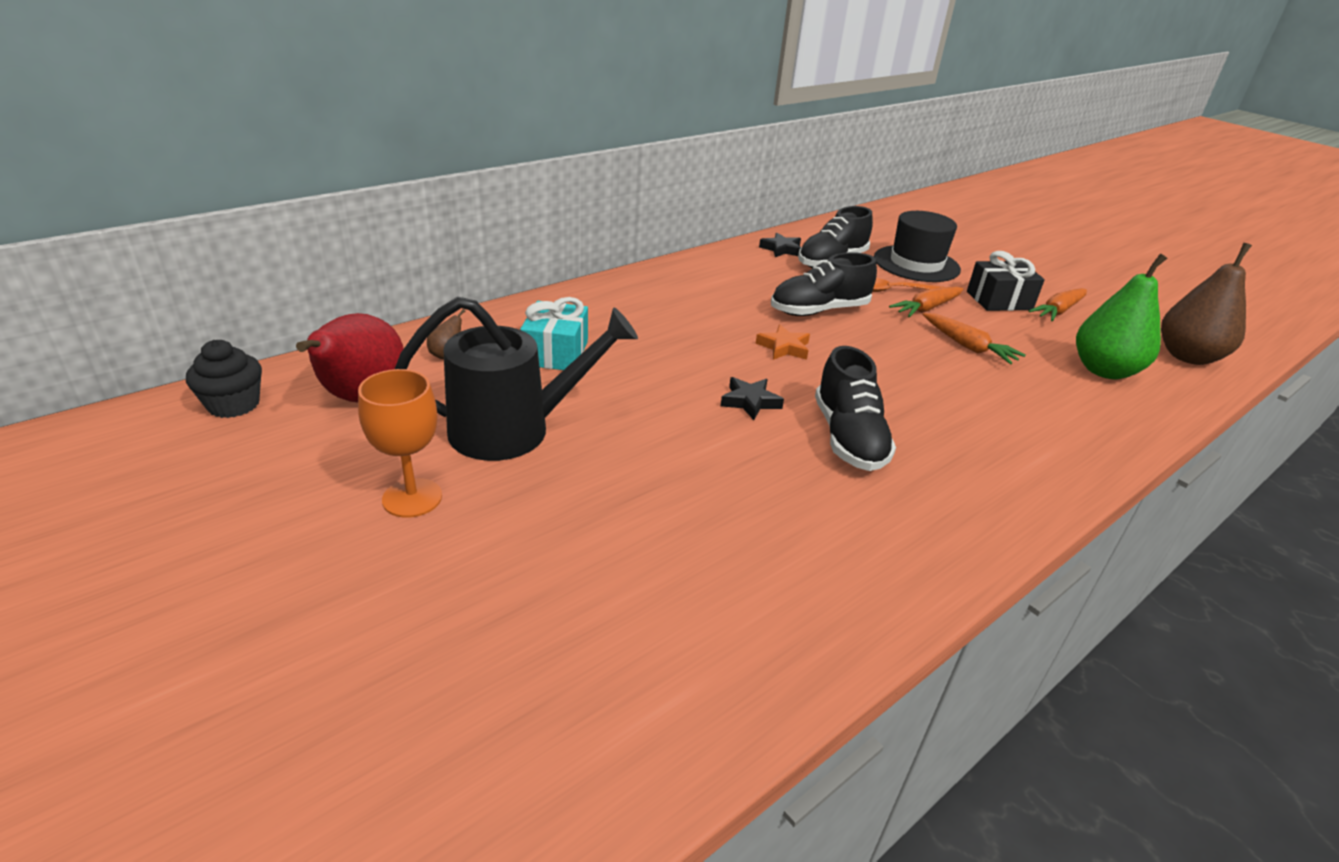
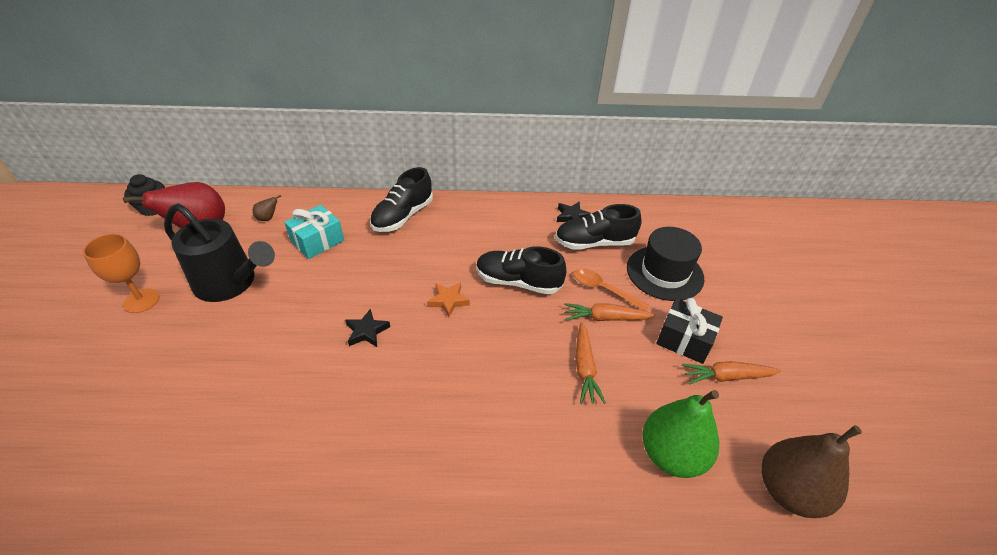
camera: 40 degrees right, 10 degrees up
(848, 438) = (383, 392): black shoe -> black shoe (403, 216)

